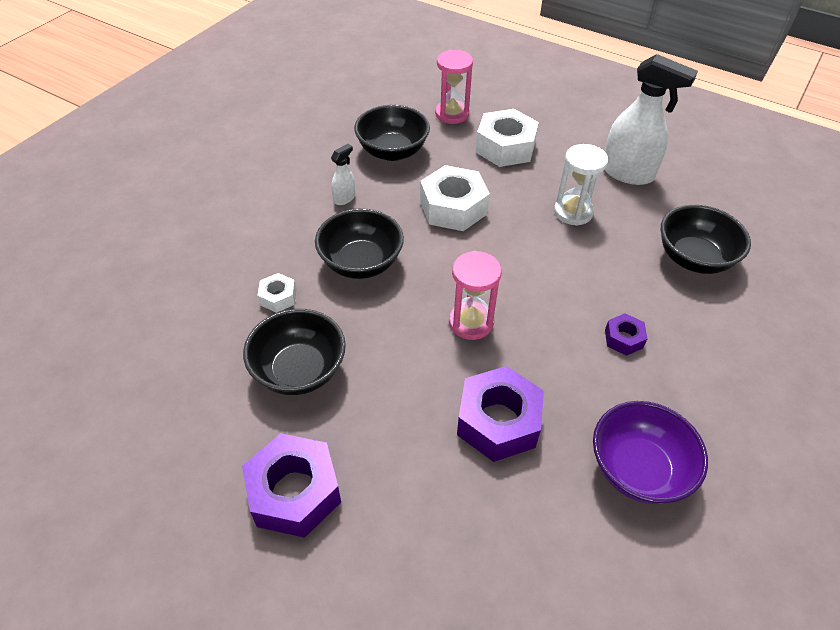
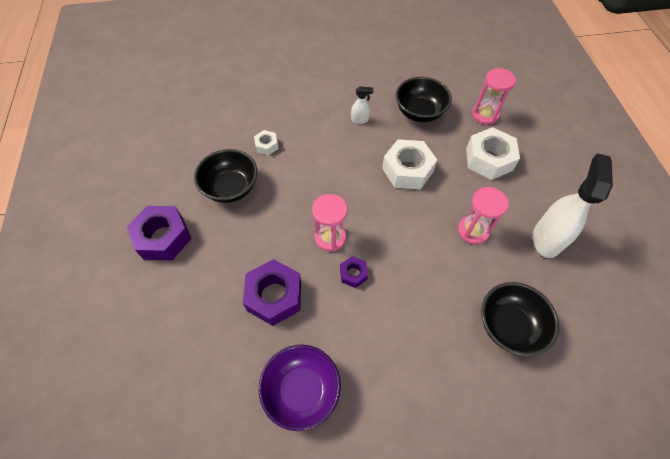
camera: 50 degrees right, 10 degrees up
(361, 263) = (322, 160): black bowl -> none
(573, 212) = (473, 231): white hourglass -> pink hourglass
(623, 339) = (394, 324): purple nut -> purple nut (353, 274)
(628, 173) = (547, 238): white spray bottle -> white spray bottle turned 150 degrees counterclockwise

